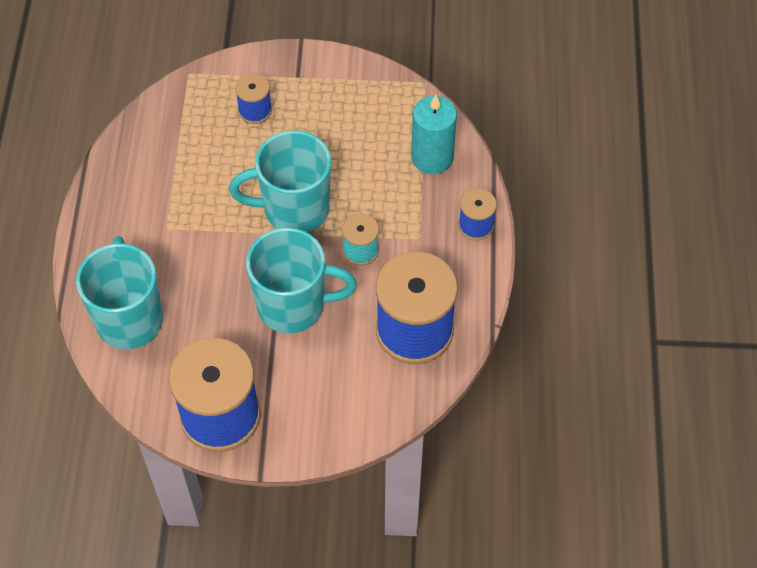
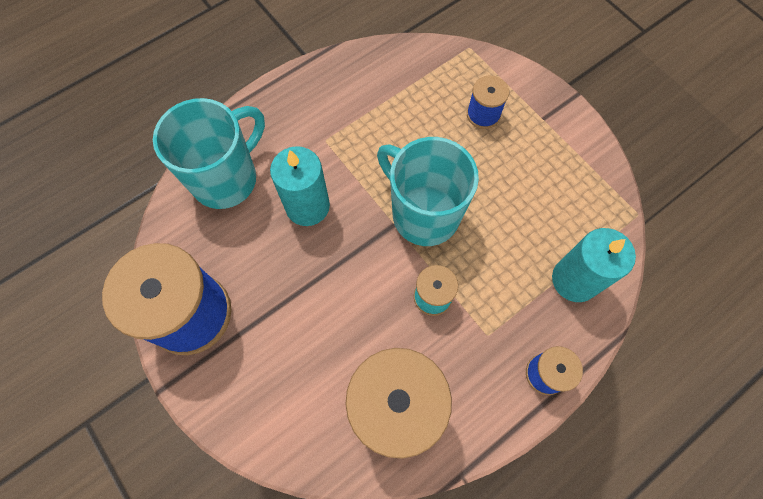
camera: 50 degrees right, 10 degrees up
(211, 279) = (307, 206): none -> turquoise candle
(293, 305) = (336, 287): turquoise mug -> none

